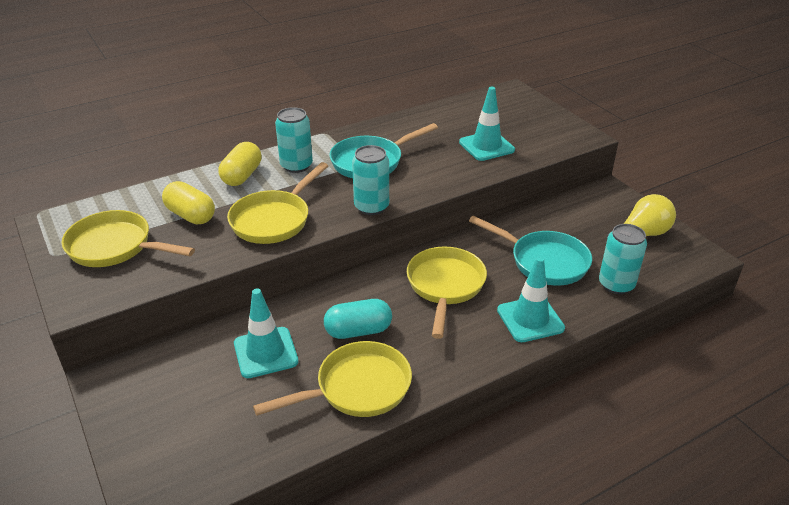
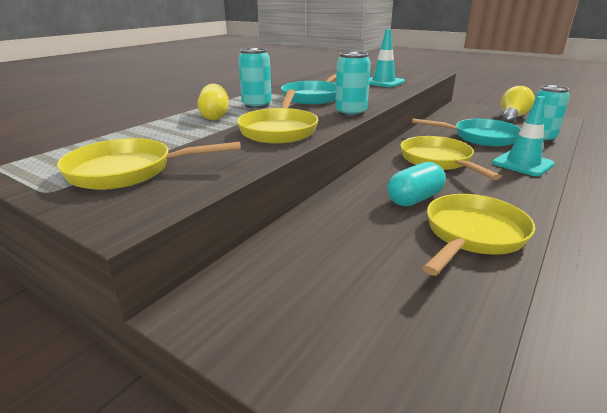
camera: 25 degrees left, 10 degrees down
(191, 215) = (193, 140): yellow capsule -> none
(265, 352) = (354, 234): turquoise traffic cone -> none

